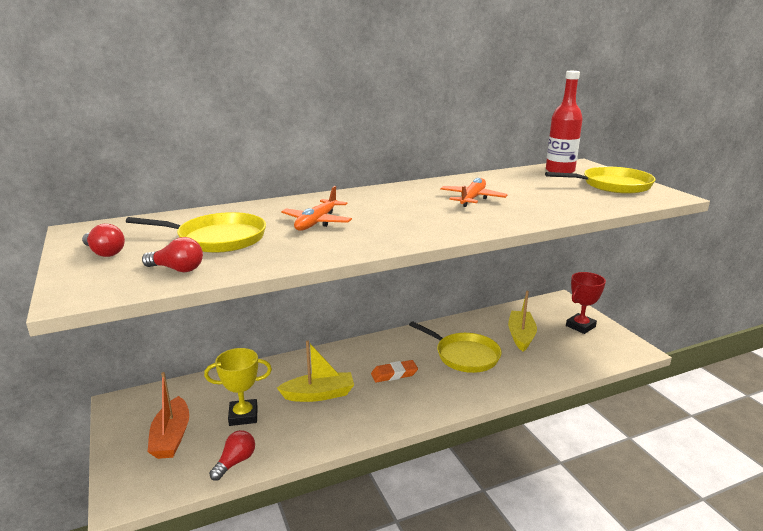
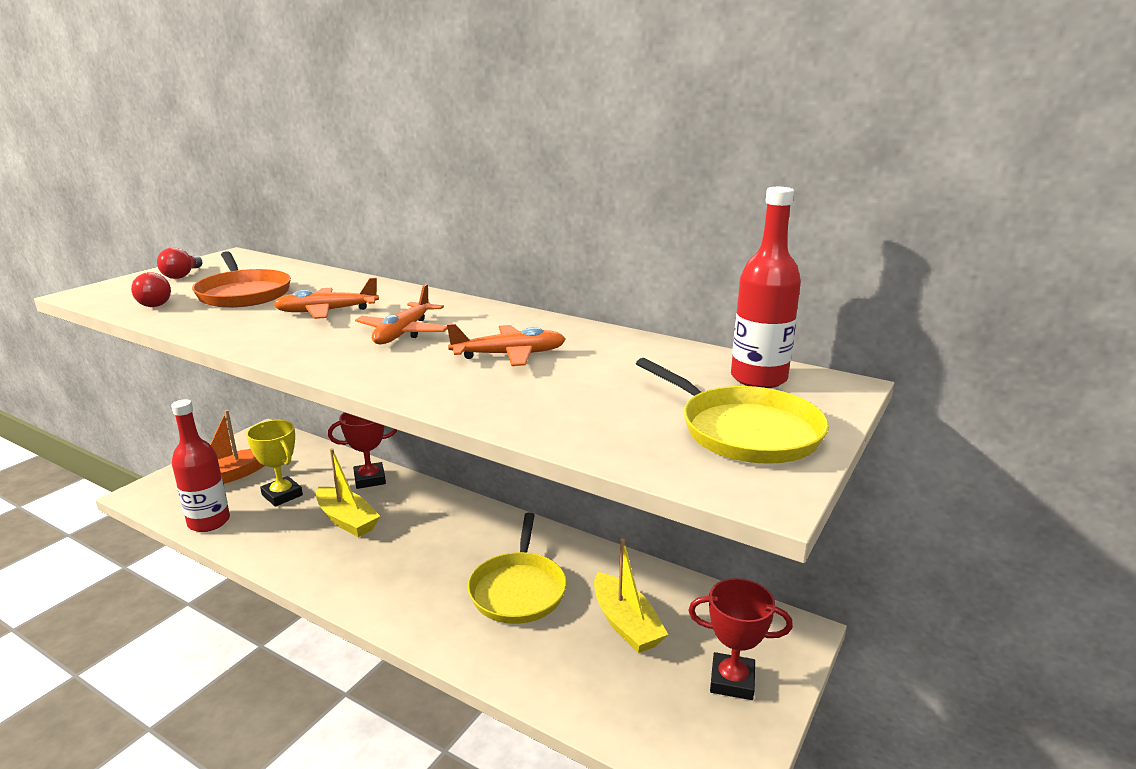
camera: 55 degrees right, 0 degrees up
(218, 238) = (244, 294): yellow pan -> orange pan
(235, 462) = (209, 522): red light bulb -> red bottle
(275, 371) = (370, 479): none -> red trophy
(394, 374) = (426, 552): orange eraser -> none
(397, 212) = (403, 332): none -> orange plane
(521, 336) = (626, 624): yellow boat -> yellow boat turned 90 degrees clockwise

